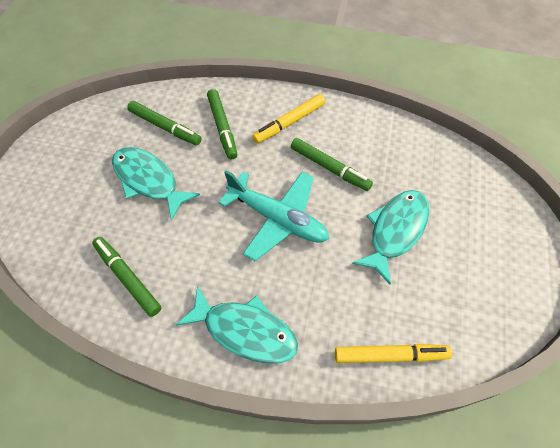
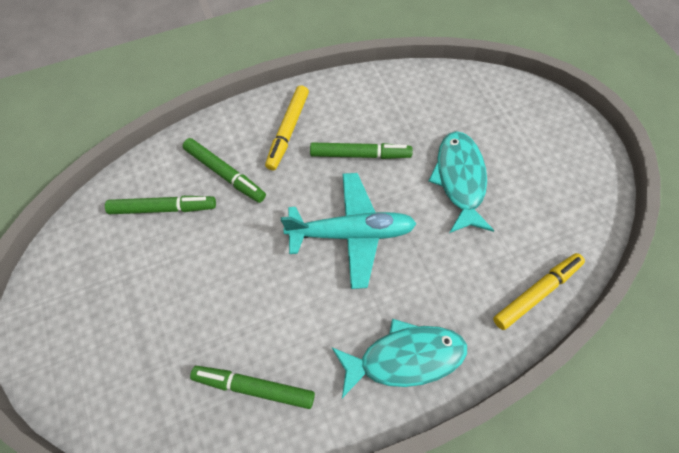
camera: 35 degrees left, 5 degrees up
(148, 180) = (192, 275): turquoise fish -> none

